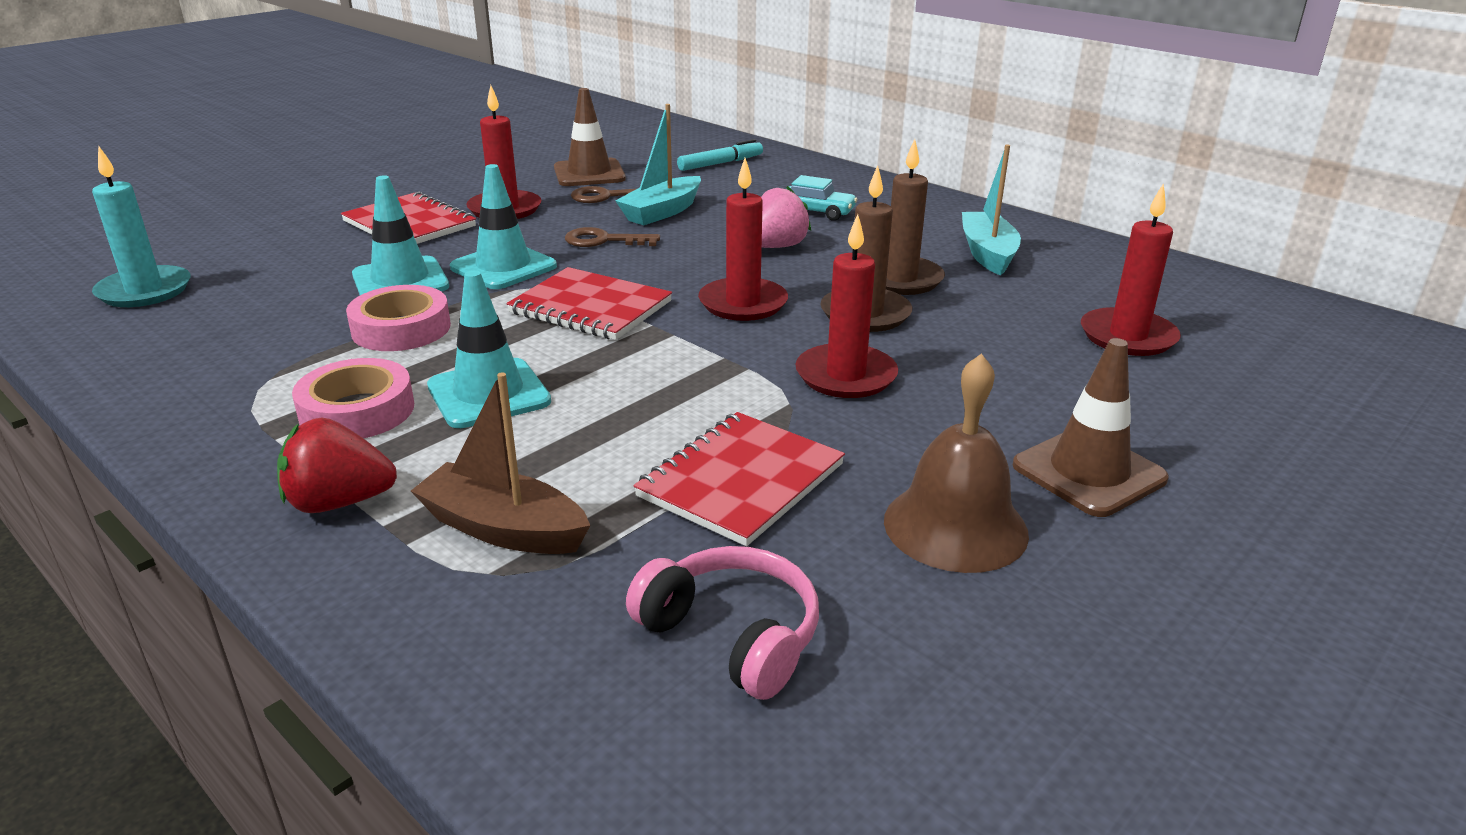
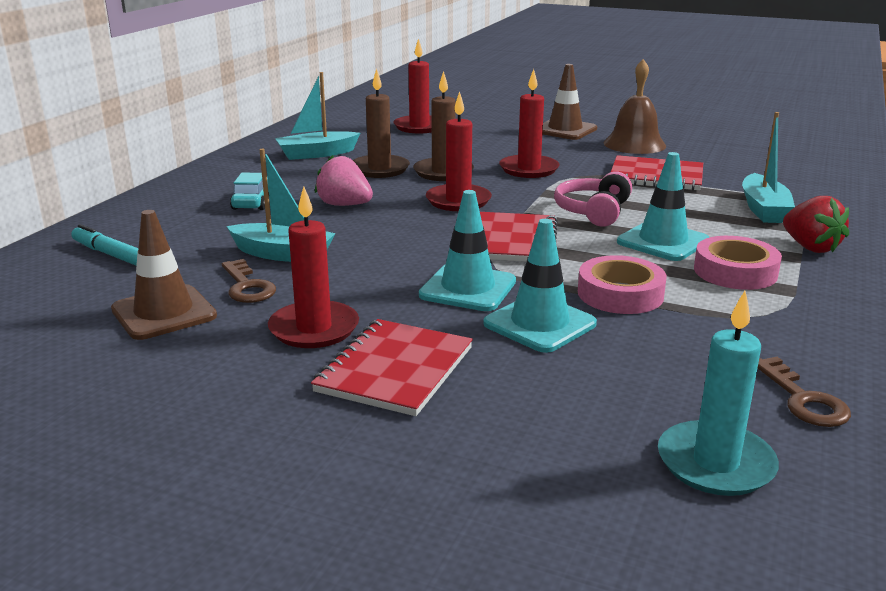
camera: 110 degrees left, 5 degrees down
(503, 529) = (763, 209): brown boat -> turquoise boat
(603, 240) = (374, 263): brown key -> brown key (803, 400)
(732, 635) = (752, 165): pink headphones -> pink headphones (593, 211)

